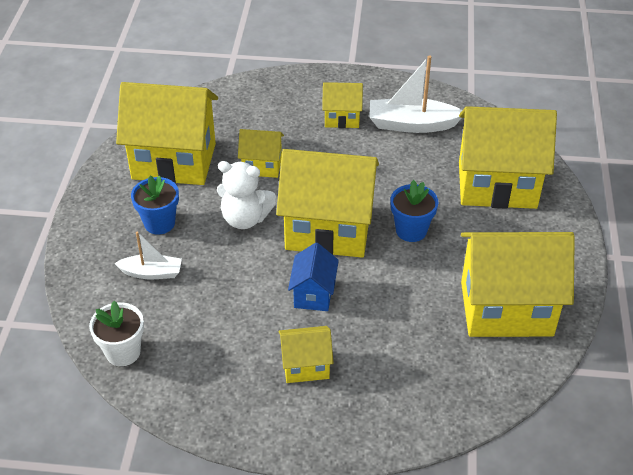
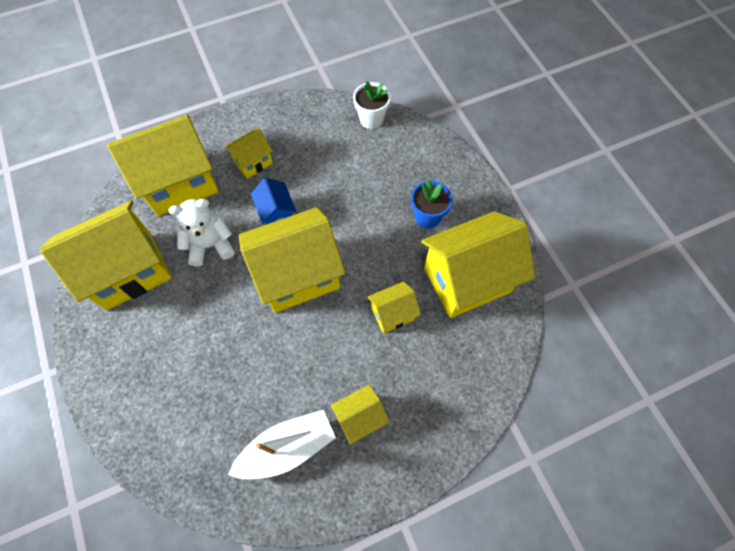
camera: 150 degrees right, 20 degrees up
(151, 273) = (399, 176): white boat -> none
(245, 218) = (368, 253): white teddy bear -> white teddy bear (210, 245)
(411, 230) = (231, 309): blue flower pot -> none
(497, 185) = (173, 404): yellow house -> yellow house (180, 184)

